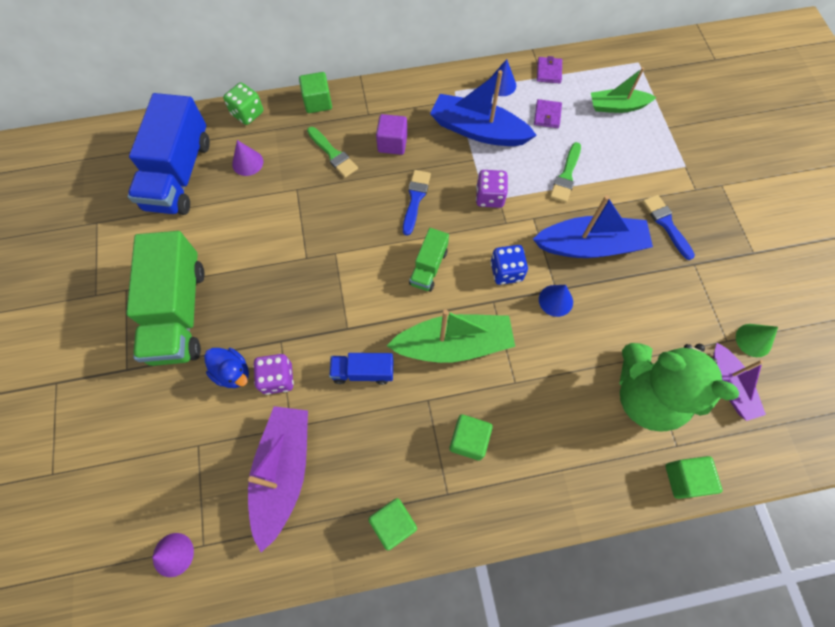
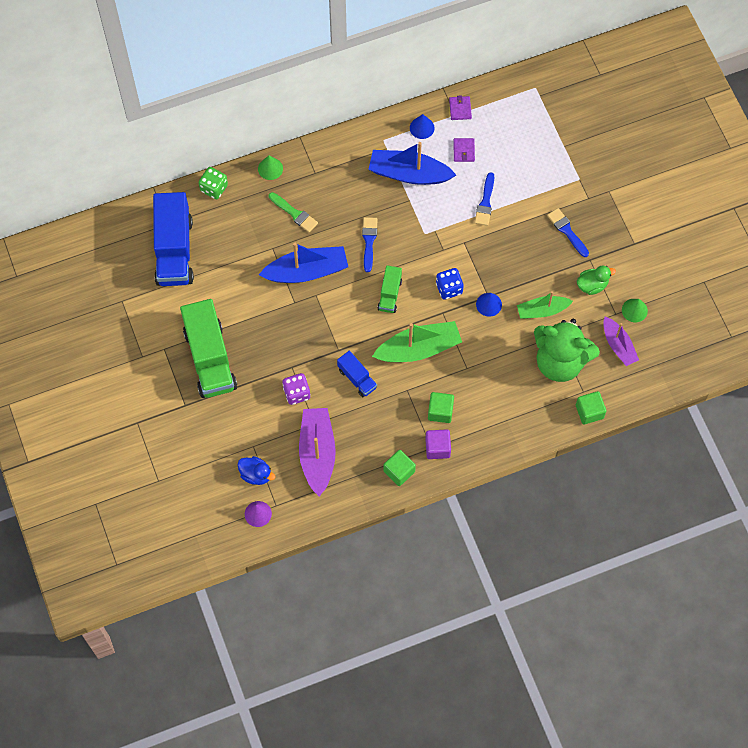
camera: 10 degrees left, 0 degrees up
(233, 372) = (263, 394): blue duck -> blue duck (256, 474)
(247, 163) = (227, 232): purple cone -> none
(318, 102) = (270, 168): green cube -> green cone
(363, 372) = (357, 378): blue truck -> blue truck turned 120 degrees counterclockwise
(392, 143) = (341, 196): purple cube -> purple cube (437, 448)
(489, 197) = (427, 230): purple dice -> none
(566, 176) = (485, 202): green brush -> blue brush
(590, 245) = (510, 257): blue boat -> blue boat (306, 271)
(617, 106) = (520, 133): green boat -> green boat (542, 310)
(696, 297) = (592, 285): none -> green duck

